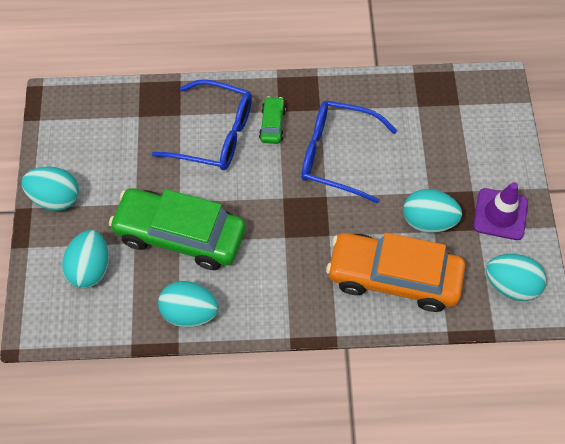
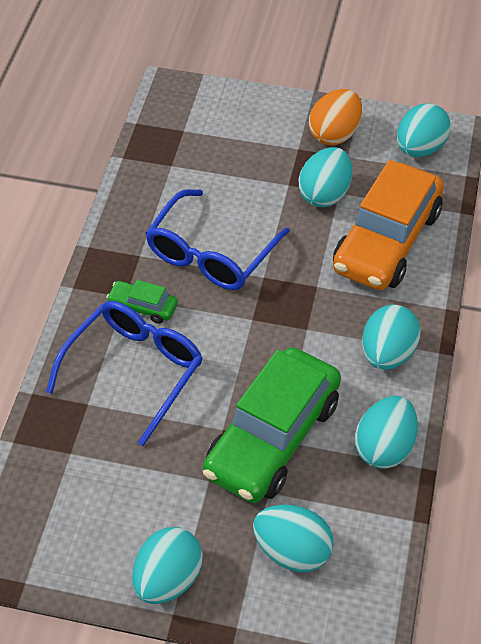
camera: 75 degrees left, 10 degrees down
(277, 299) = (387, 353): none -> turquoise egg
(500, 214) = (334, 134): purple traffic cone -> orange egg

